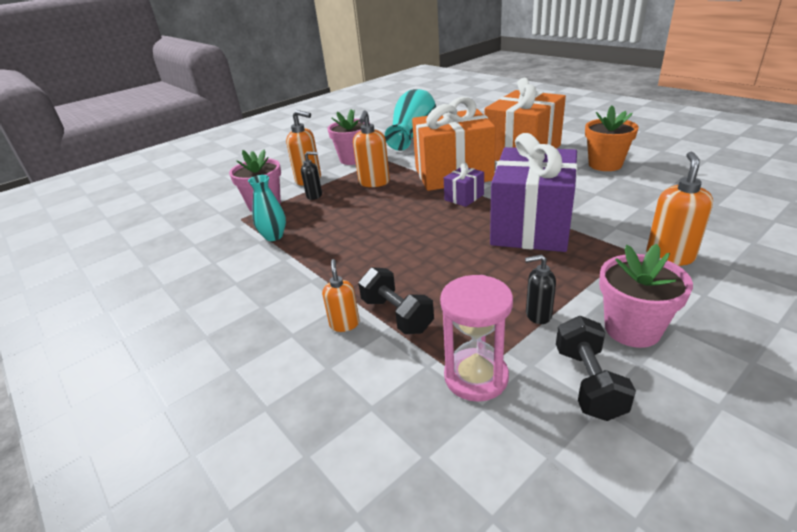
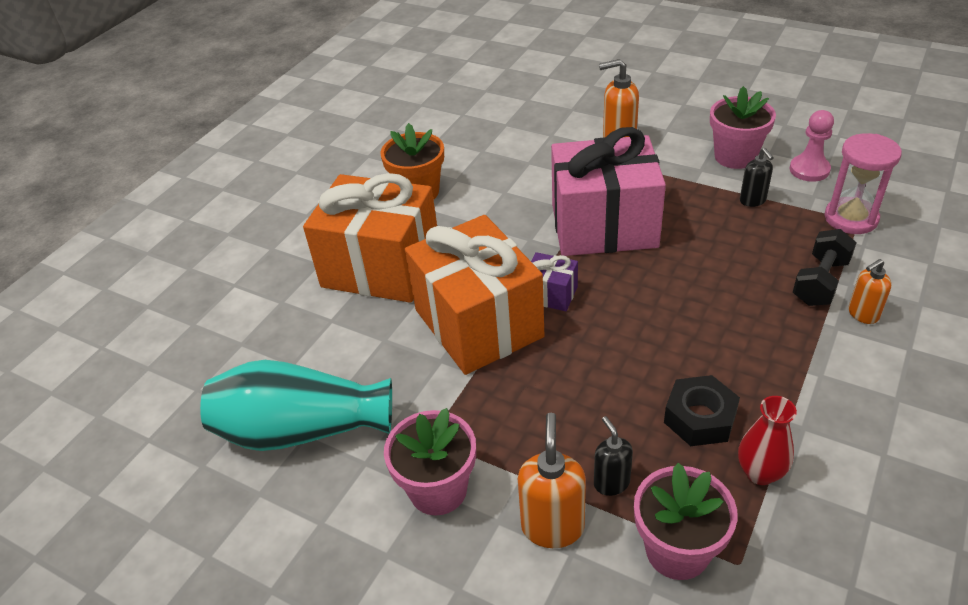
camera: 110 degrees left, 10 degrees up
(274, 236) = (760, 473): turquoise vase -> red vase
(325, 227) = (699, 418): none -> black nut
(374, 183) = (535, 413): orange soap dispenser -> none
(531, 227) = (604, 226): purple gift -> pink gift
(588, 382) = (809, 170): black dumbbell -> pink pawn

